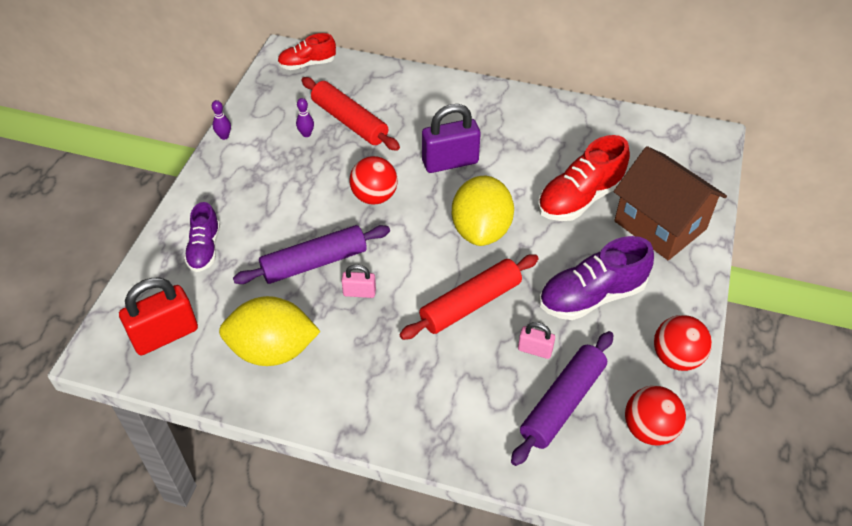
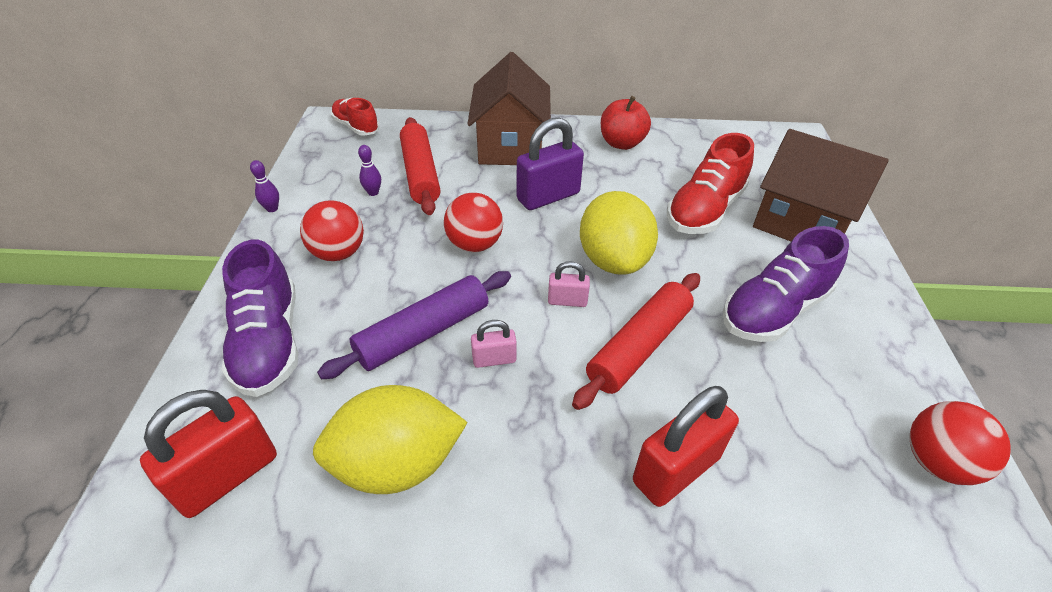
camera: 15 degrees left, 5 degrees down
(205, 249) = (269, 342): purple shoe -> purple shoe, size x1.62
(307, 64) = (356, 127): red shoe -> red shoe turned 75 degrees clockwise
(349, 121) = (420, 174): red rolling pin -> red rolling pin turned 45 degrees clockwise
(436, 105) = (510, 146): none -> brown house
(458, 393) = (676, 469): none -> red padlock
(535, 350) = (743, 388): pink padlock -> pink padlock (567, 301)
(537, 118) = (621, 143): none -> red apple
(563, 403) = (814, 451): purple rolling pin -> none
(676, 357) = (908, 362): red ball -> red ball (338, 253)

